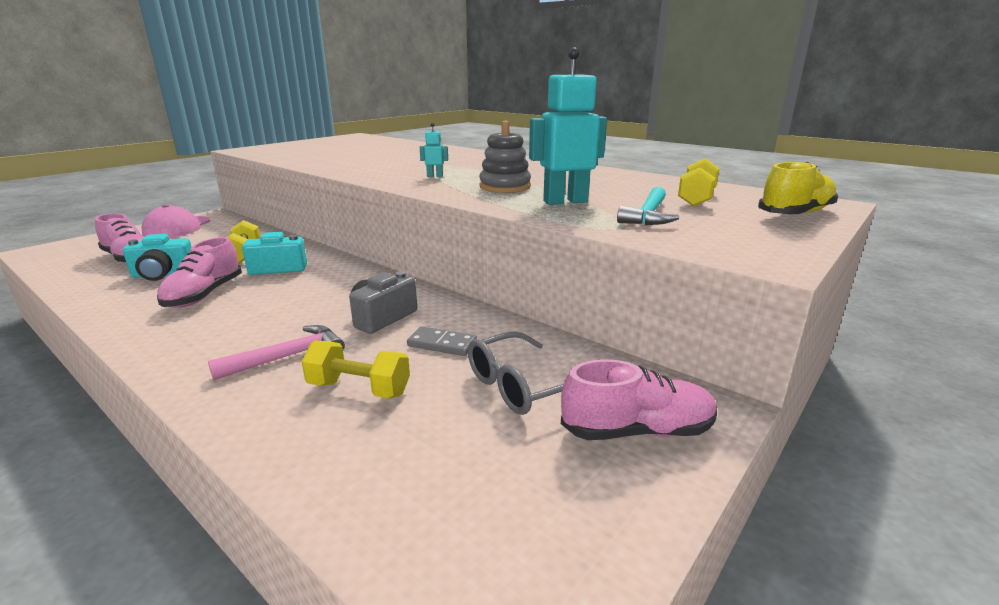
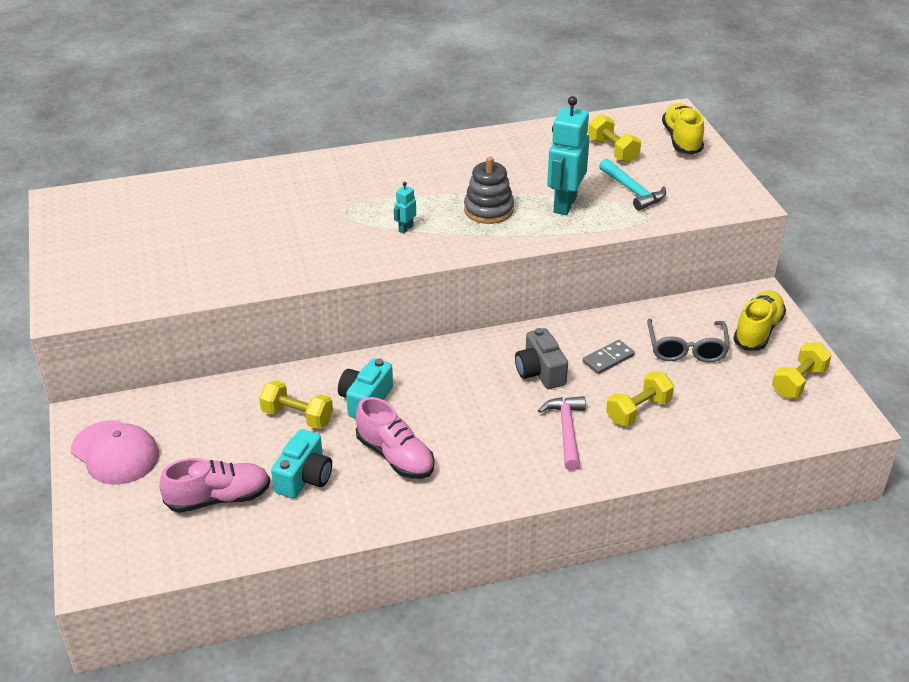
camera: 55 degrees left, 15 degrees up
(565, 518) = (798, 382): none -> yellow dumbbell
(637, 431) = (758, 331): pink shoe -> yellow shoe

